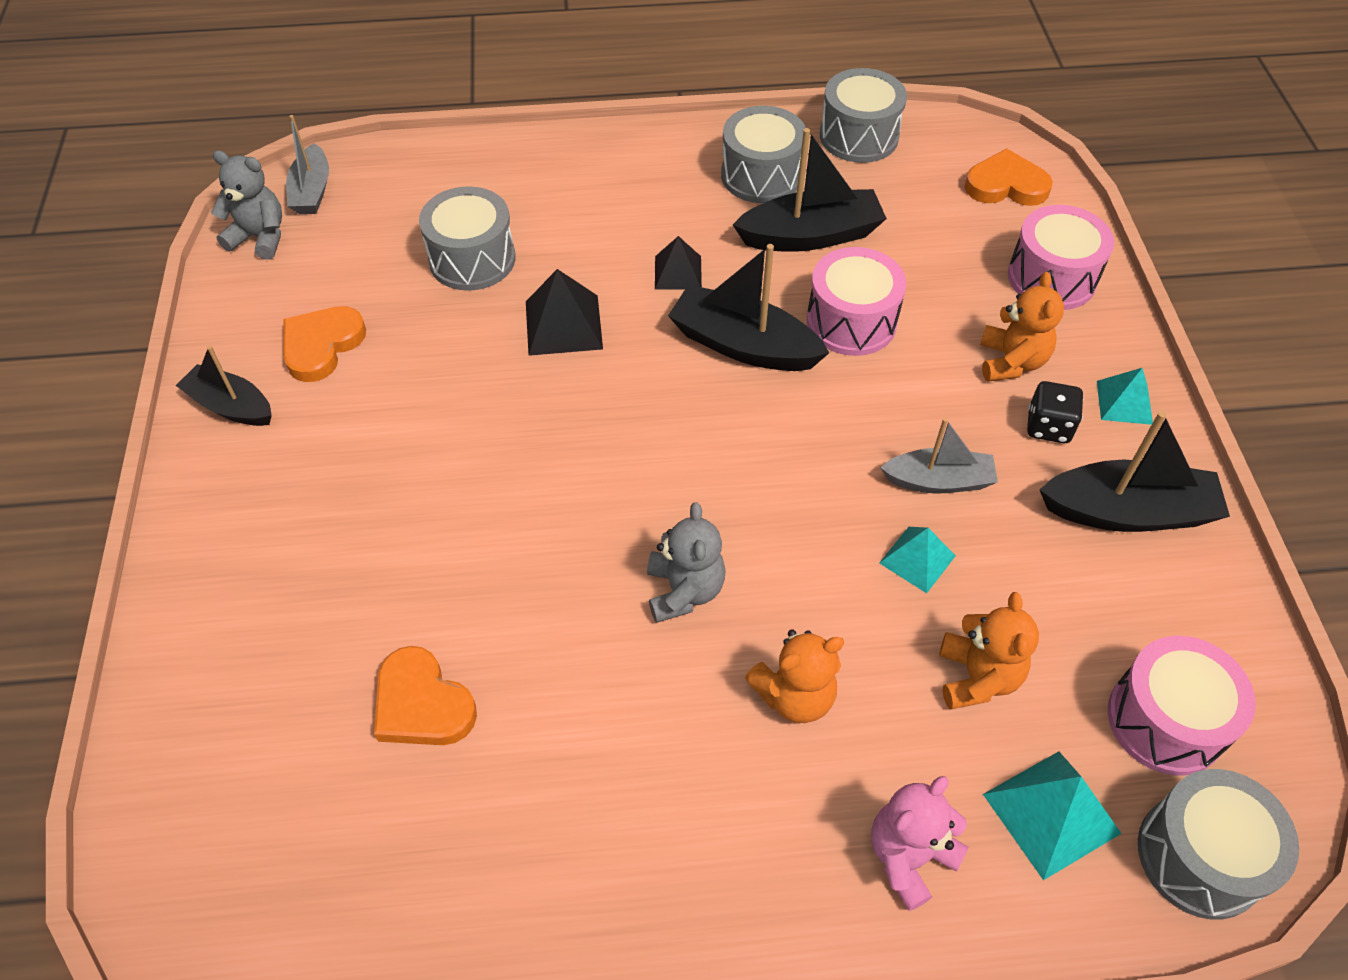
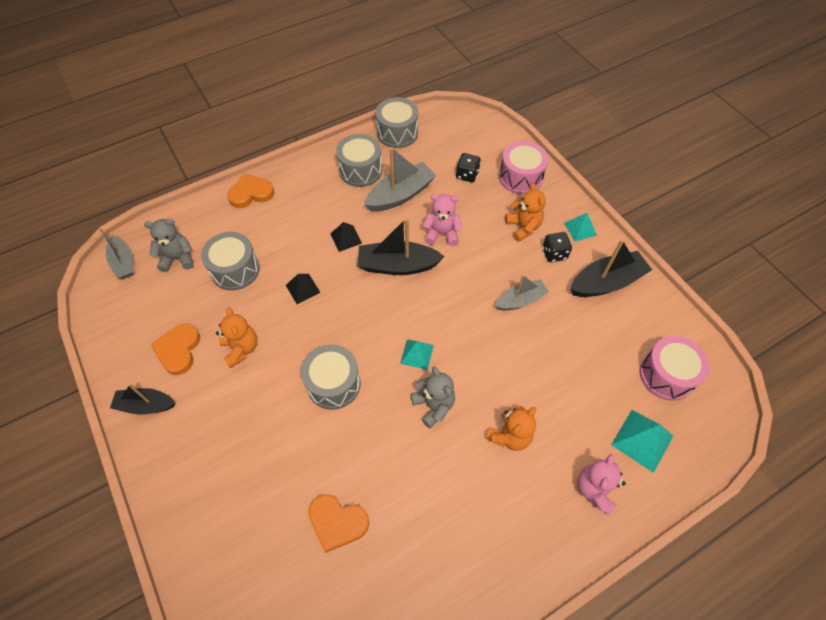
camera: 25 degrees left, 5 degrees up
(260, 237) = (108, 301): grey teddy bear -> grey teddy bear (178, 258)
(563, 325) = (303, 288): black pyramid -> black pyramid, size x0.66
(810, 236) = (400, 195): black boat -> grey boat
(851, 321) = (442, 233): pink drum -> pink teddy bear
(917, 559) = (529, 343): turquoise pyramid -> turquoise pyramid (417, 354)
(950, 242) = (467, 175): none -> black dice
(977, 677) = (582, 390): orange teddy bear -> orange teddy bear (241, 348)
(1006, 185) = (478, 136): orange heart -> orange heart (251, 193)
(1200, 856) = (707, 431): grey drum -> grey drum (333, 384)

